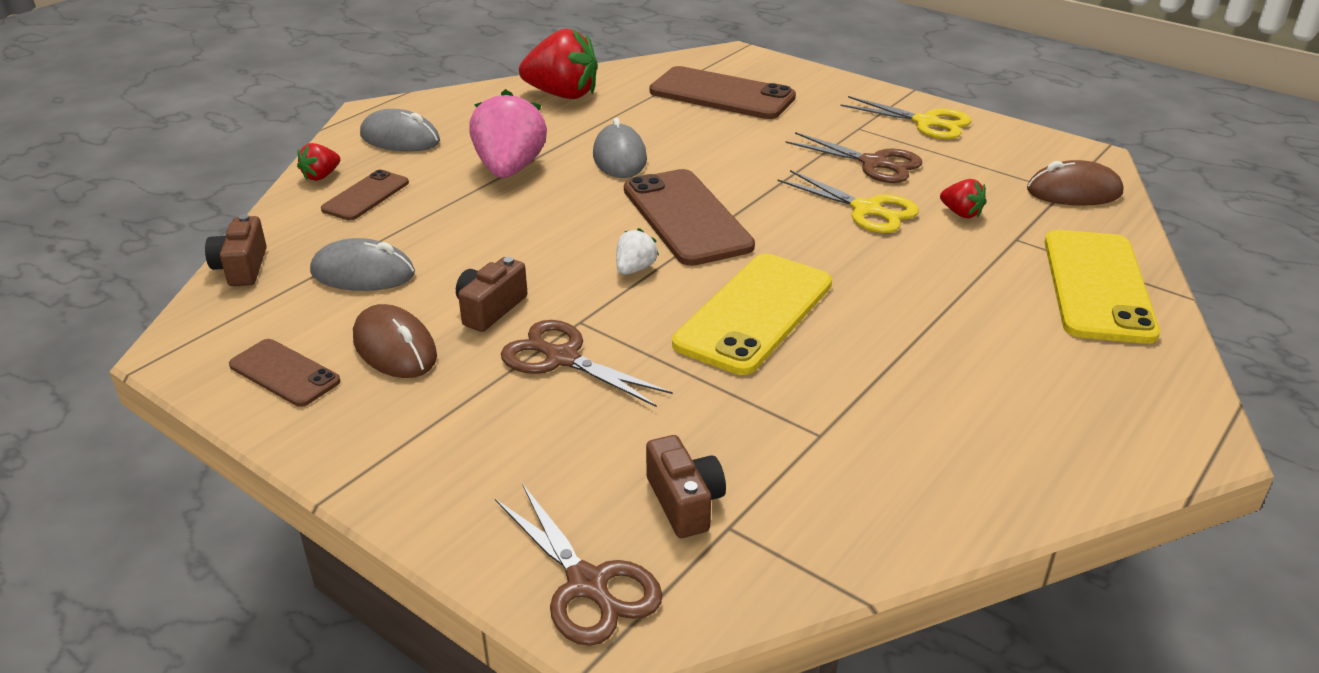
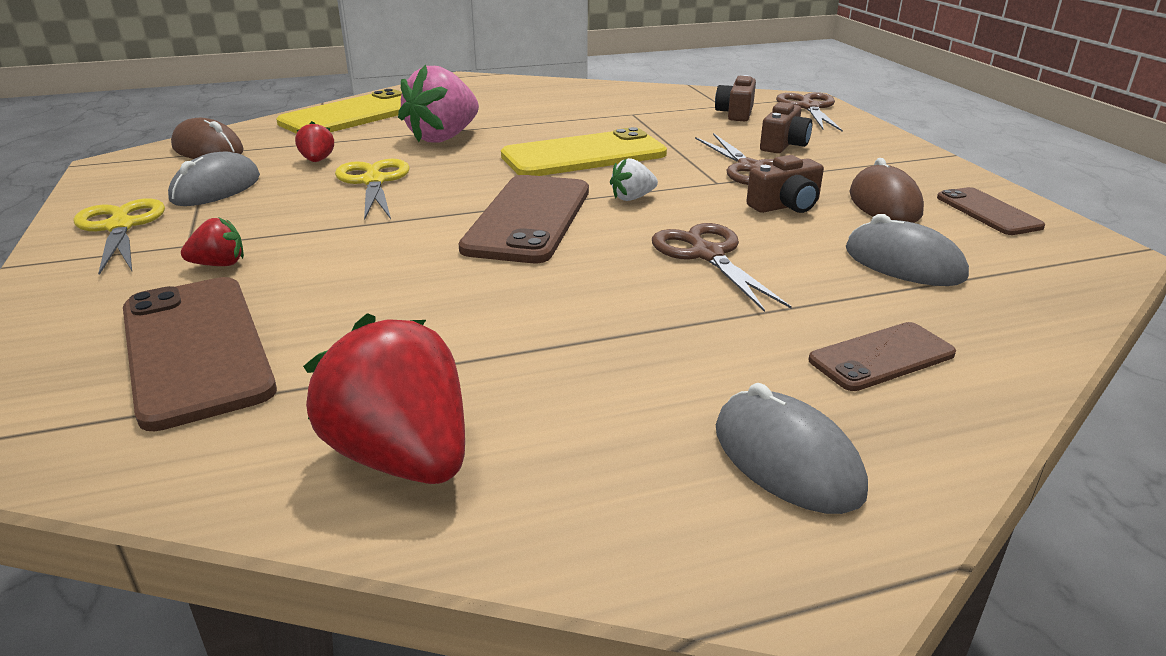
camera: 145 degrees left, 5 degrees down
(242, 267) = (1061, 310): brown camera -> brown camera (783, 145)
(321, 176) = (955, 421): red strawberry -> red strawberry (219, 264)
(509, 169) = (649, 331): pink strawberry -> pink strawberry (443, 138)
(619, 157) = (494, 299): grey mouse -> grey mouse (216, 188)
(873, 163) = (273, 209): brown scissors -> brown scissors (707, 255)

